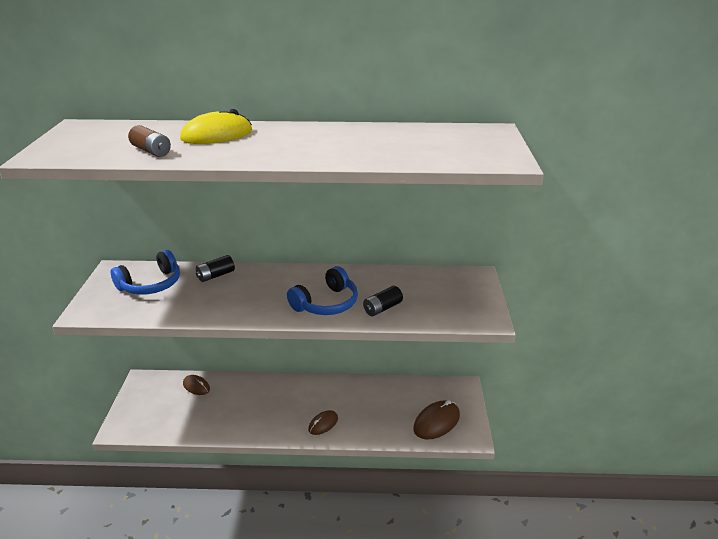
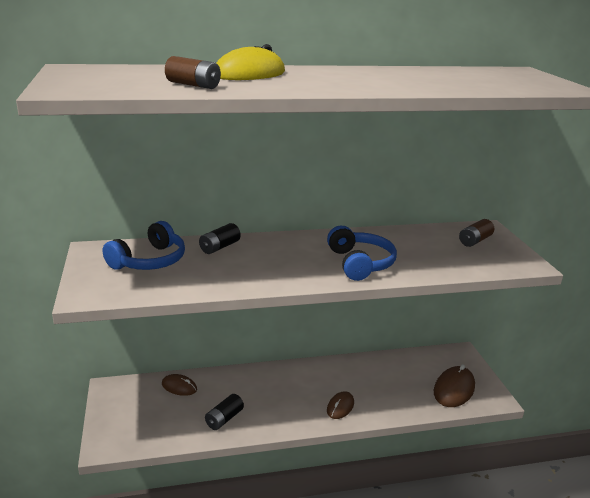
camera: 15 degrees left, 5 degrees down
(326, 303) = (359, 263): blue headphones -> blue headphones turned 45 degrees counterclockwise
(382, 308) = (420, 263): black battery -> black battery (224, 419)
(453, 288) = (475, 241): none -> brown battery

